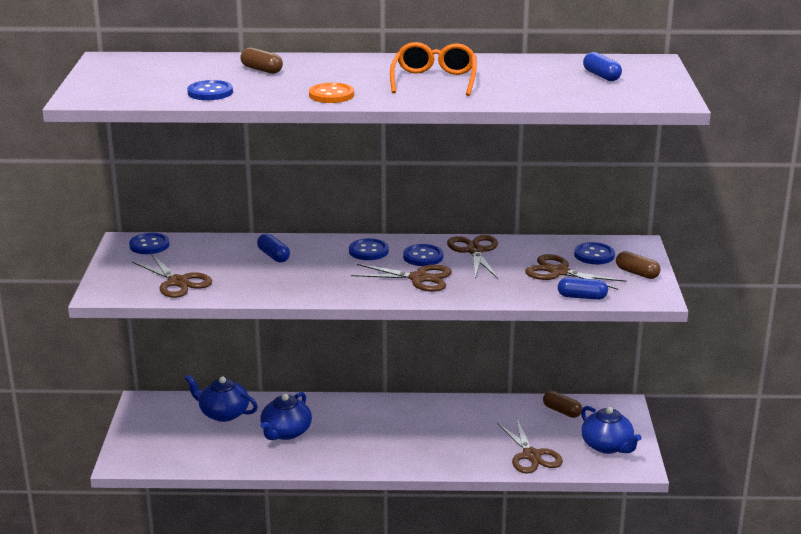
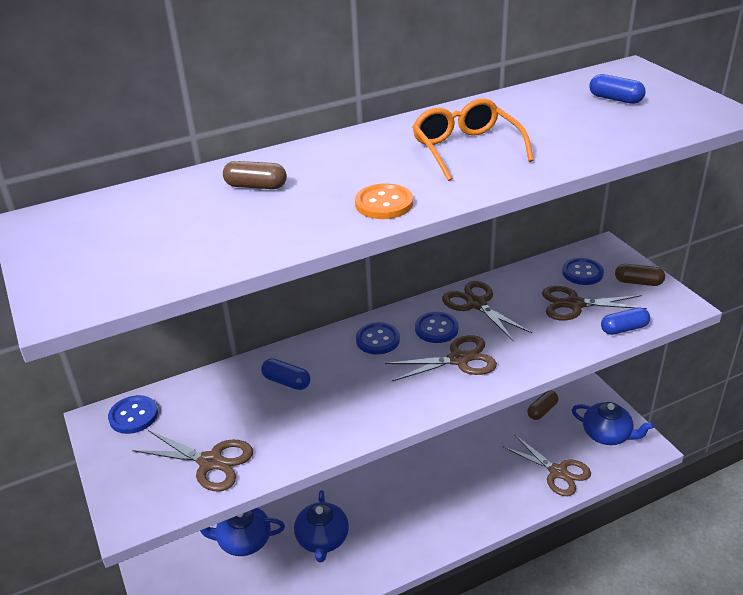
camera: 25 degrees left, 10 degrees up
(210, 92) = (232, 242): blue button -> none
(562, 411) = (542, 410): brown capsule -> brown capsule turned 60 degrees counterclockwise

